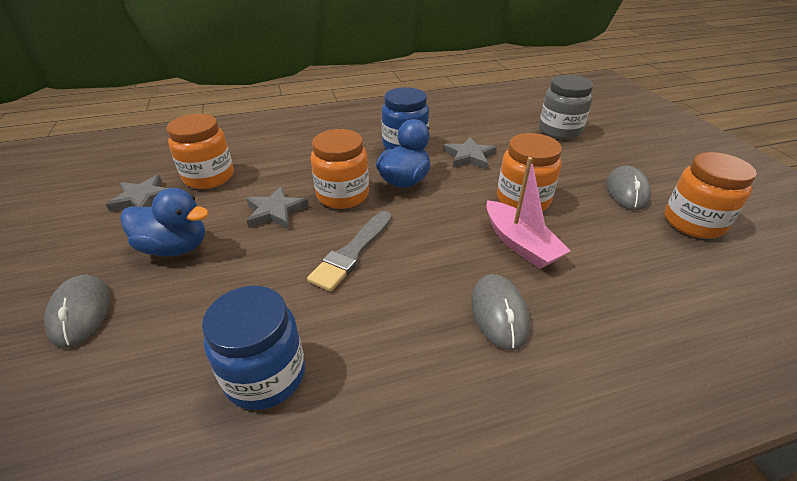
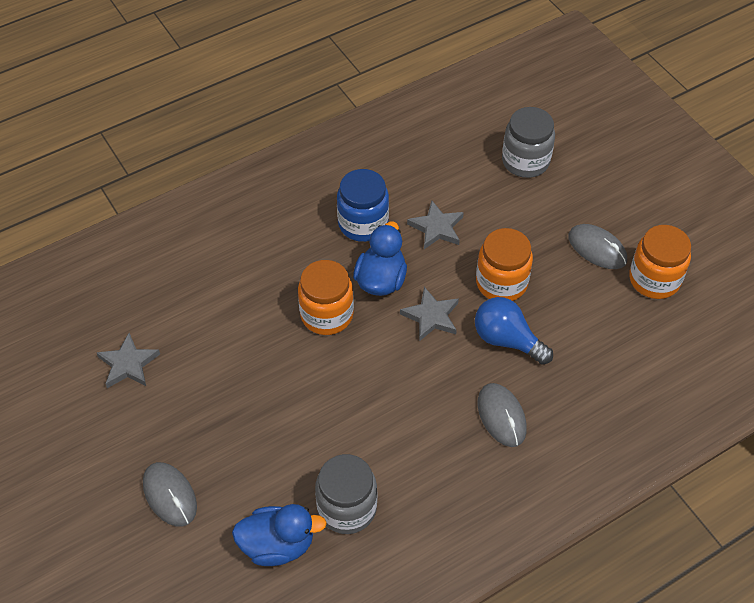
camera: 15 degrees left, 15 degrees up
(175, 247) = (203, 414): blue duck -> blue duck (278, 545)
(209, 177) = (176, 319): orange jar -> none
(265, 375) = (347, 508): blue jar -> grey jar
(275, 211) = (271, 351): grey star -> grey star (431, 316)
(352, 253) = (364, 384): grey brush -> none
(520, 244) = (507, 340): pink boat -> blue light bulb
(627, 191) = (597, 248): grey mouse -> grey mouse turned 45 degrees counterclockwise

